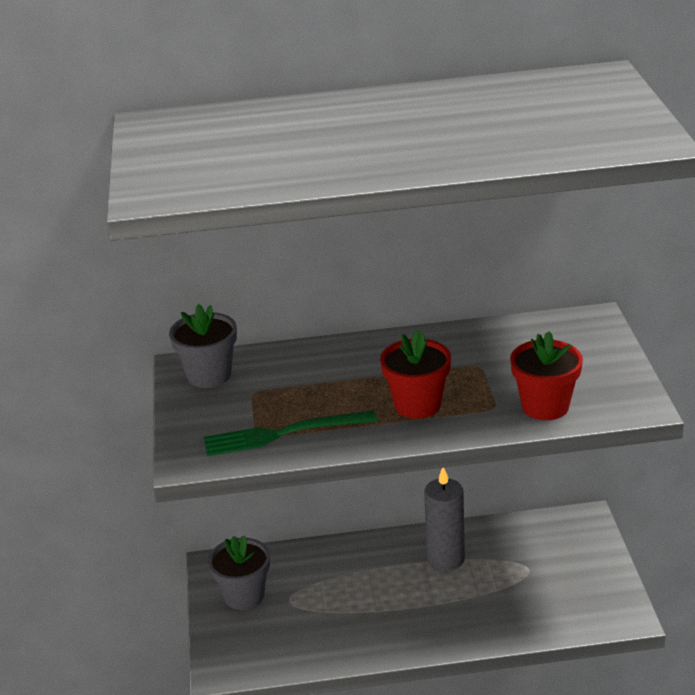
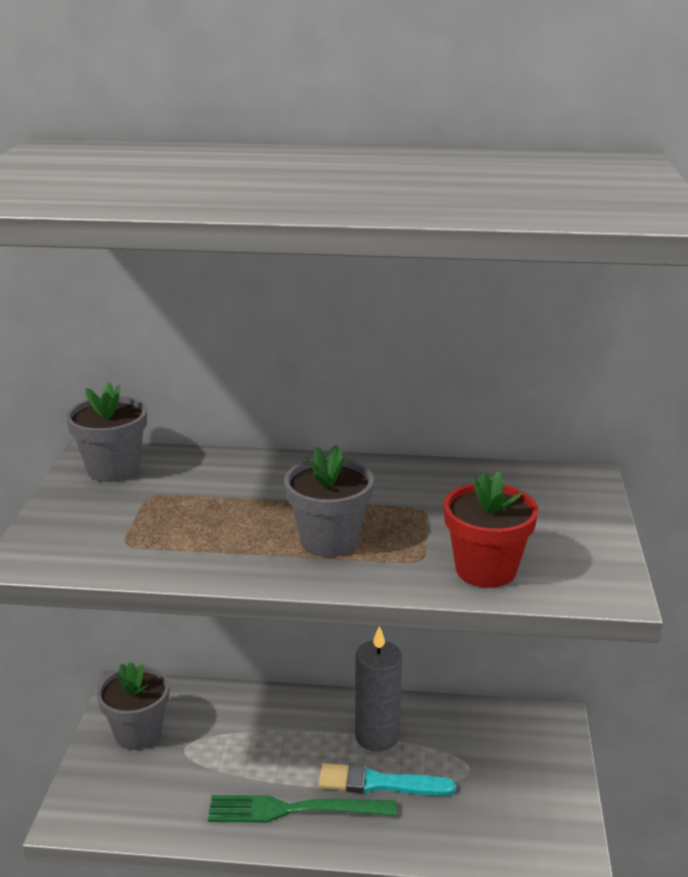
camera: 10 degrees right, 5 degrees down
(284, 433) = (155, 546): green fork -> green fork (295, 809)
(417, 405) = (329, 541): red flower pot -> grey flower pot
(461, 594) = (379, 783): none -> turquoise brush

